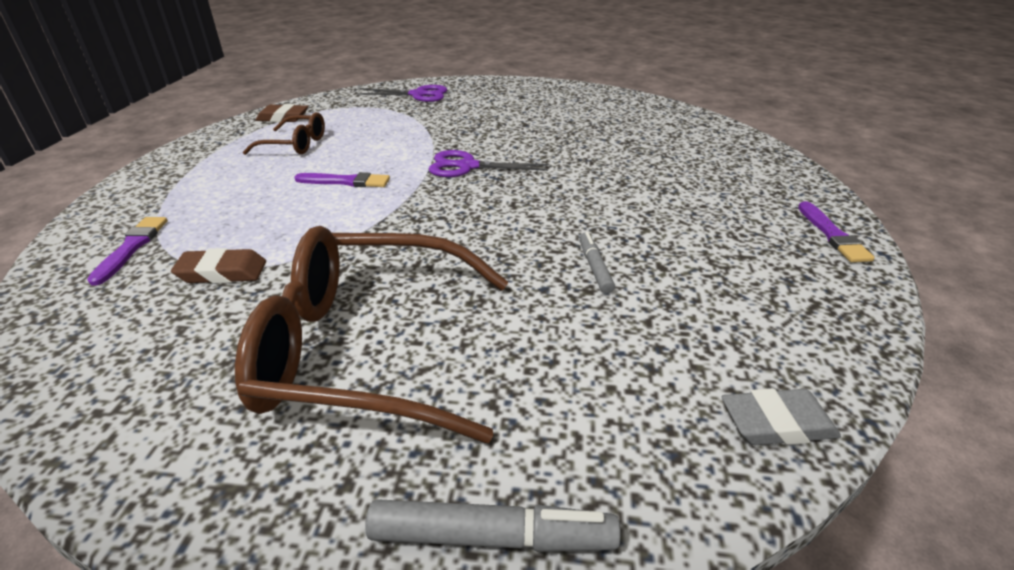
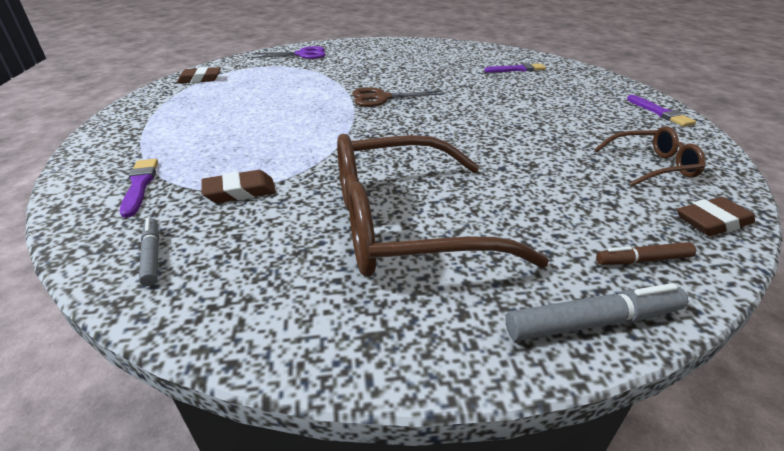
camera: 15 degrees left, 0 degrees up
(295, 144) = (227, 97): brown glasses -> brown glasses (652, 166)
(346, 181) = (293, 118): purple brush -> purple brush (517, 69)
(467, 166) = (382, 98): purple scissors -> brown scissors
(594, 267) = (526, 150): grey marker -> grey marker (152, 255)
(628, 462) = (643, 260): none -> brown marker
(777, 423) = (712, 222): grey eraser -> brown eraser

